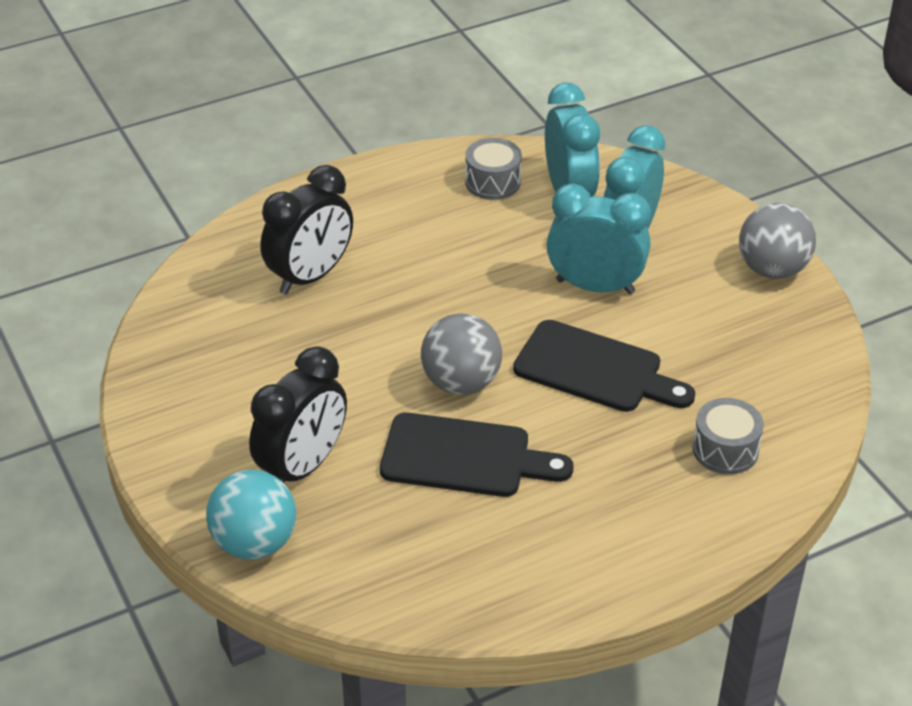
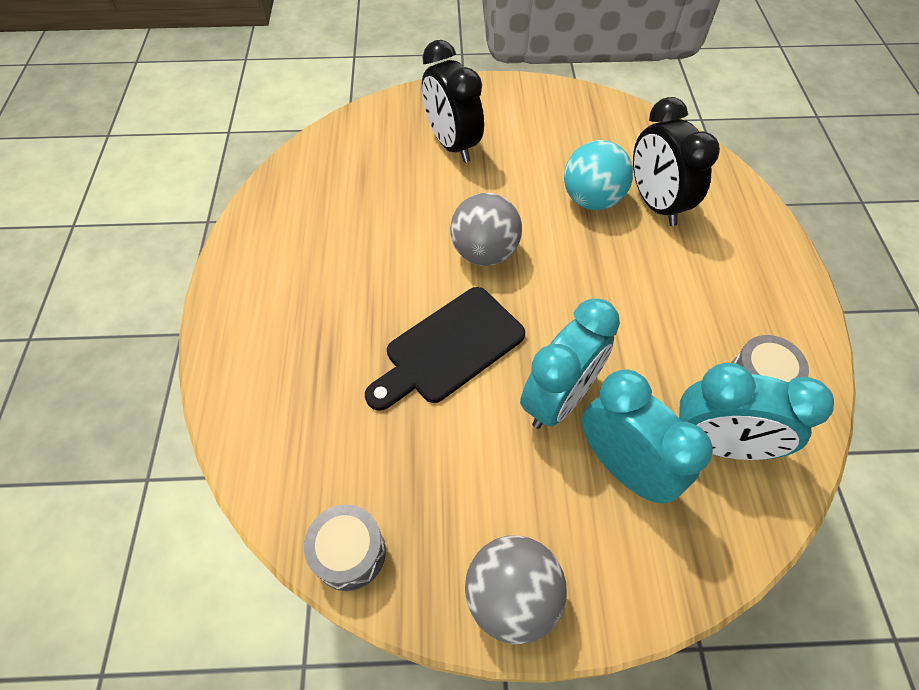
camera: 115 degrees right, 15 degrees up
(255, 543) = (403, 108): turquoise ball -> turquoise ball (591, 200)
(464, 457) = (407, 227): black cutting board -> none
(725, 449) = (300, 400): grey drum -> grey drum (349, 552)

